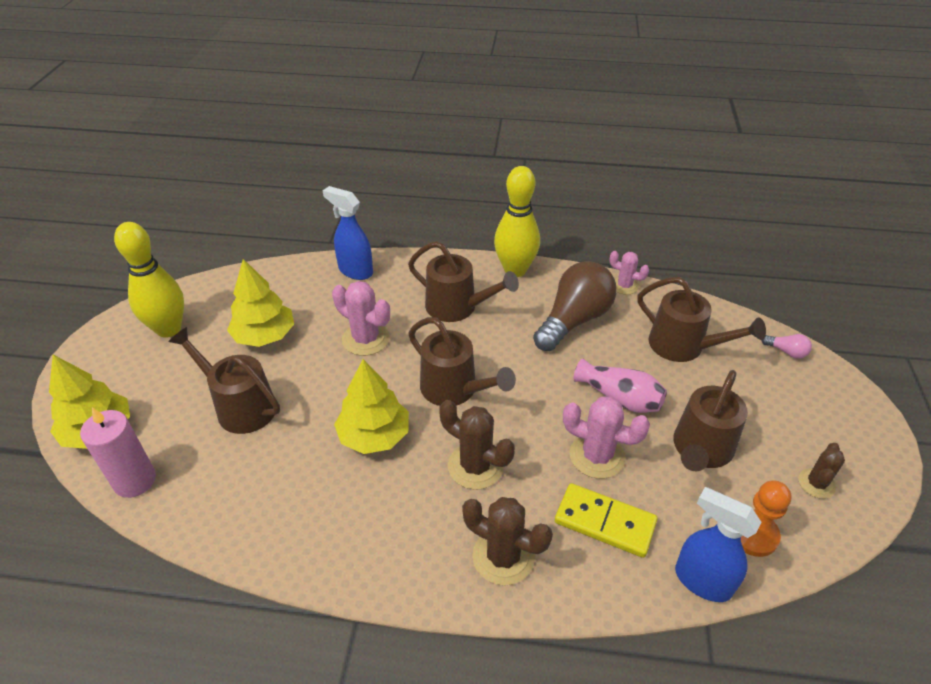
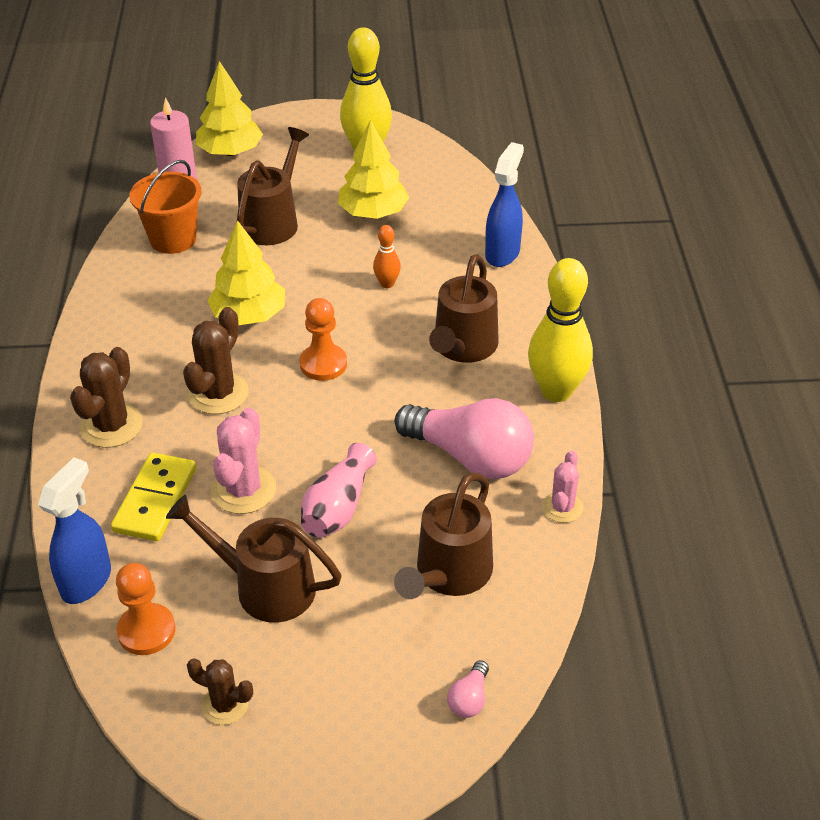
camera: 80 degrees right, 0 degrees up
(227, 491) = (173, 239): none -> orange bucket
(366, 339) = (387, 284): pink cactus -> orange bowling pin
(455, 390) = (323, 364): brown watering can -> orange pawn
(574, 320) = (470, 457): brown light bulb -> pink light bulb

